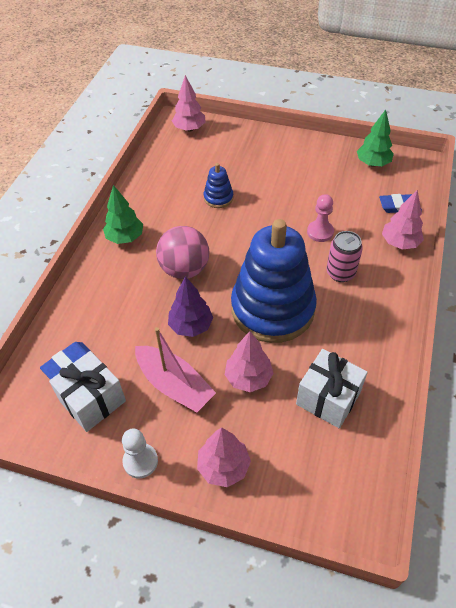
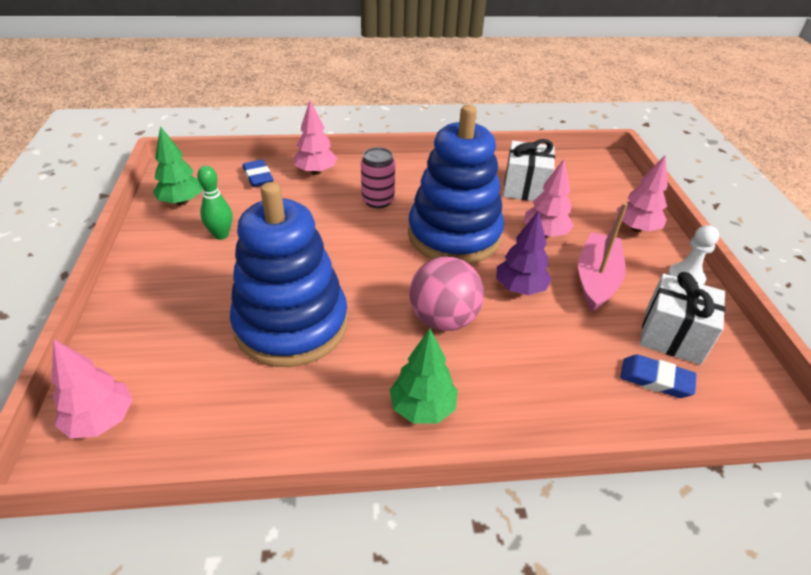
camera: 115 degrees left, 10 degrees down
(218, 198) = (291, 324): blue stacking toy -> blue stacking toy, size x2.41
(320, 232) = (322, 222): pink pawn -> none
(323, 178) = (221, 235): none -> green bowling pin

